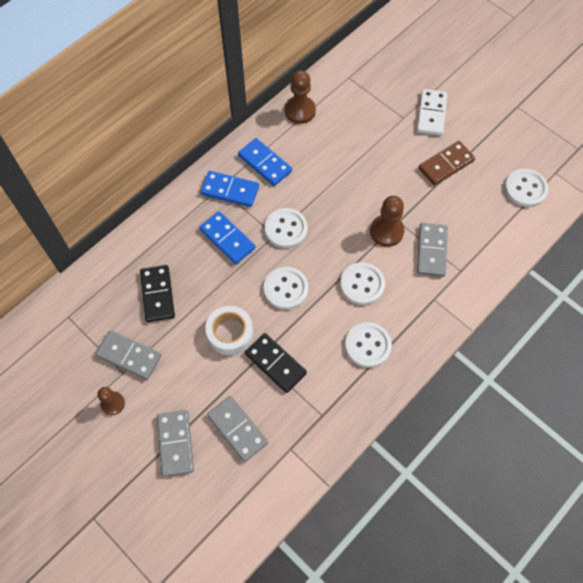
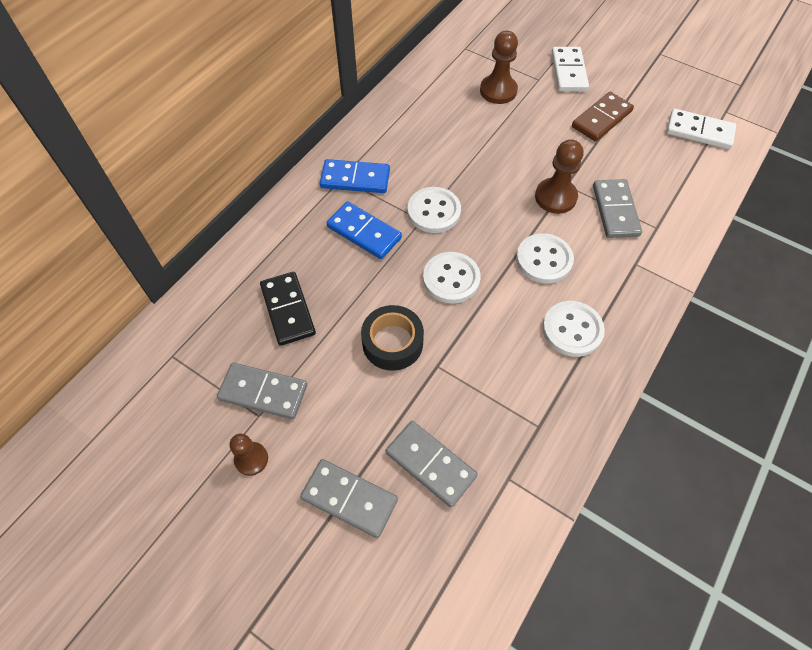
camera: 10 degrees left, 5 degrees down
(175, 443) = (349, 499): grey domino -> grey domino turned 45 degrees counterclockwise
(230, 333) = (392, 342): white tape -> black tape
(265, 163) = (391, 145): blue domino -> none
(275, 364) = (460, 371): black domino -> none
(300, 111) = (418, 87): brown pawn -> brown pawn (498, 91)
(525, 189) = (699, 131): white button -> white domino

